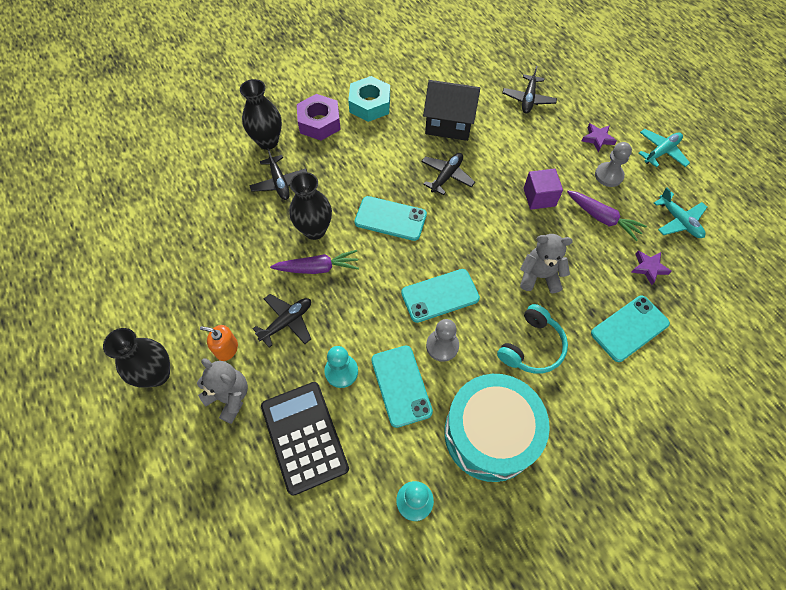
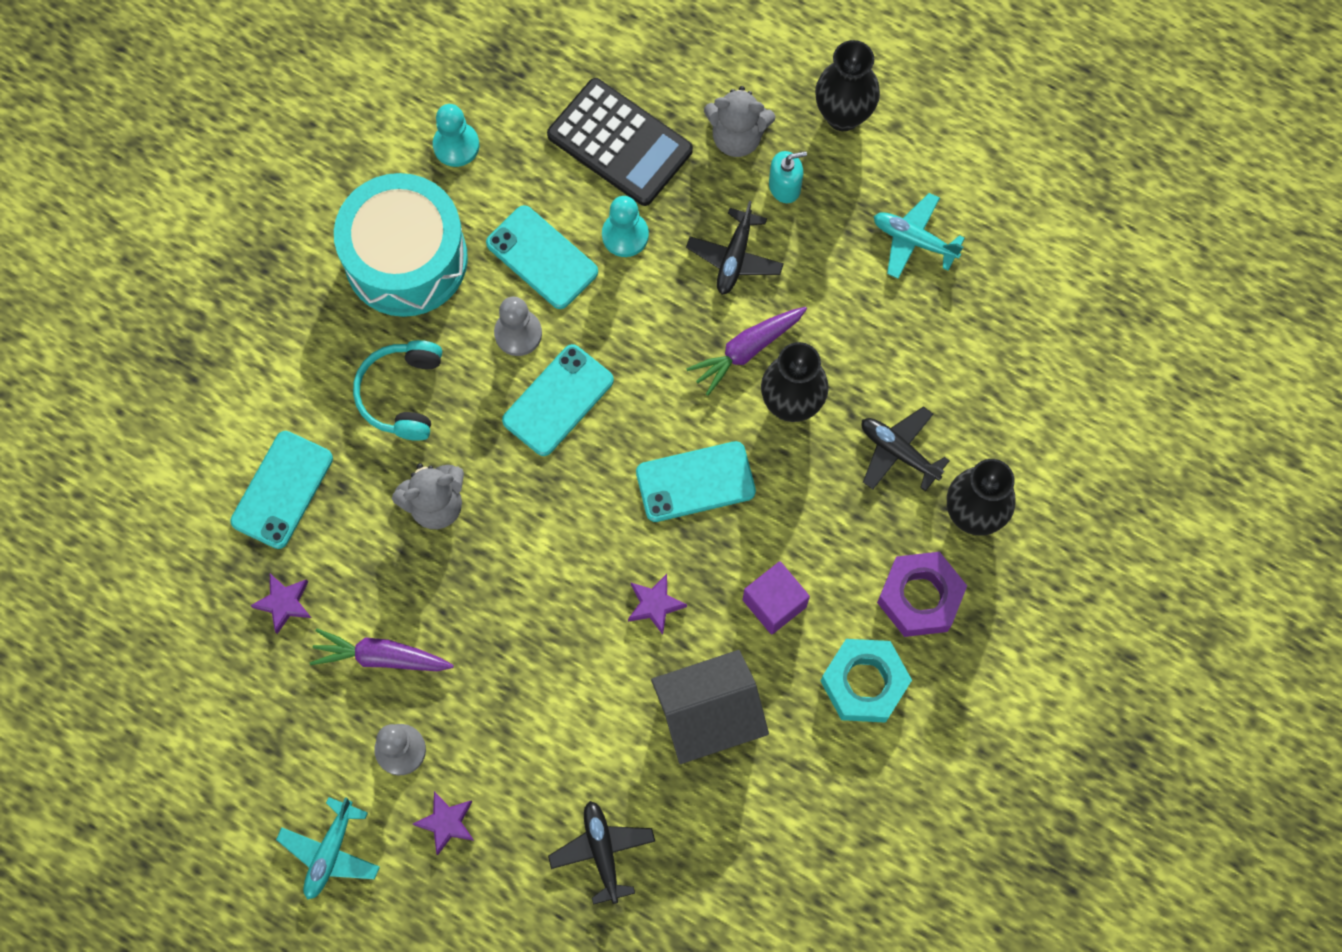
camera: 150 degrees right, 10 degrees up
(226, 348) = (785, 186): orange soap dispenser -> turquoise soap dispenser
(446, 176) = (655, 605): black plane -> purple star
(539, 197) = (493, 644): purple cube -> purple cube (774, 603)
(679, 221) = (262, 717): turquoise plane -> turquoise plane (914, 240)

